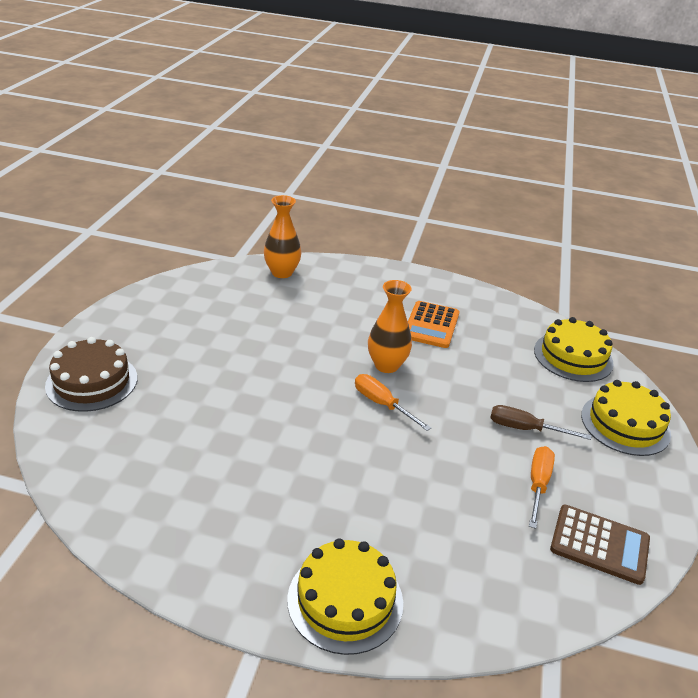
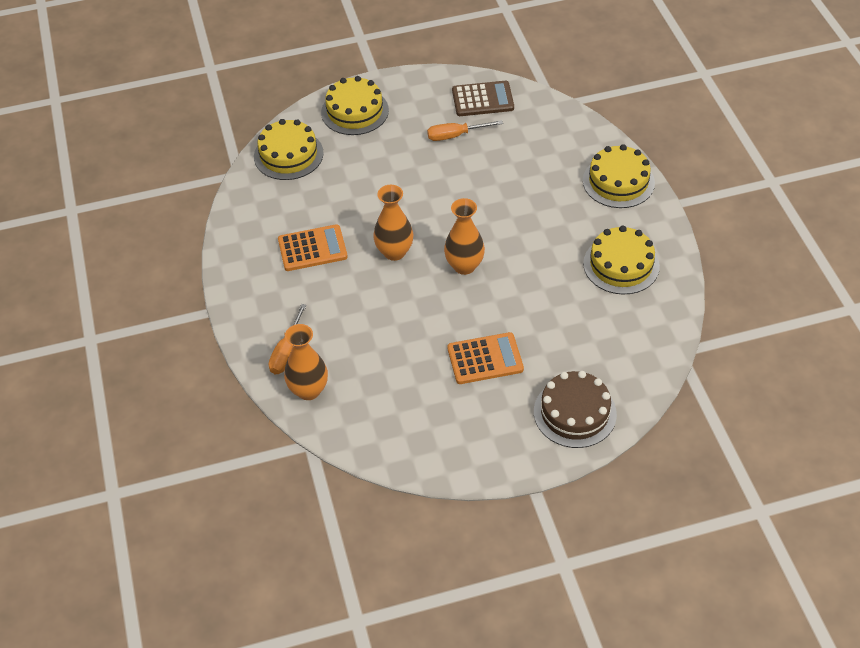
camera: 115 degrees left, 15 degrees up
(209, 360) = (485, 359): none -> orange calculator
(212, 515) = (621, 265): none -> yellow cake
(328, 398) = (464, 266): none -> orange vase
(382, 404) = (444, 235): orange screwdriver -> orange screwdriver (286, 351)
(525, 429) = (404, 156): brown screwdriver -> none
(599, 544) = (482, 99): brown calculator -> brown calculator turned 90 degrees clockwise

